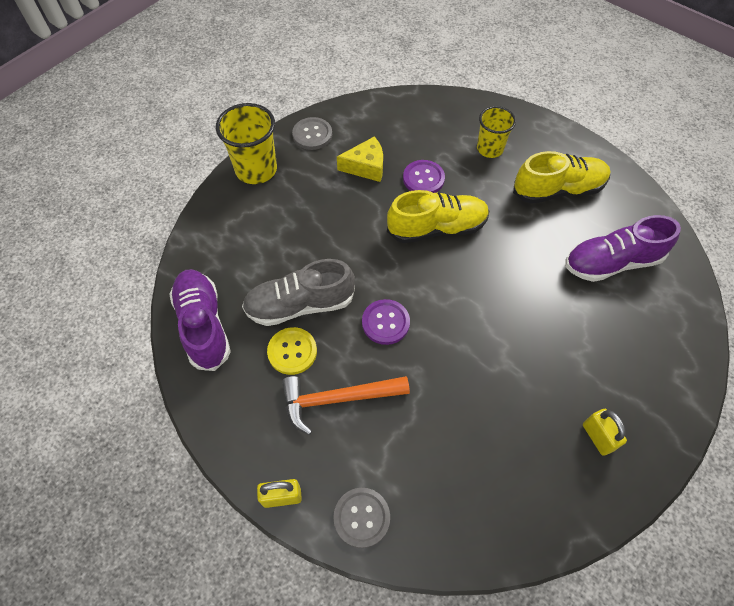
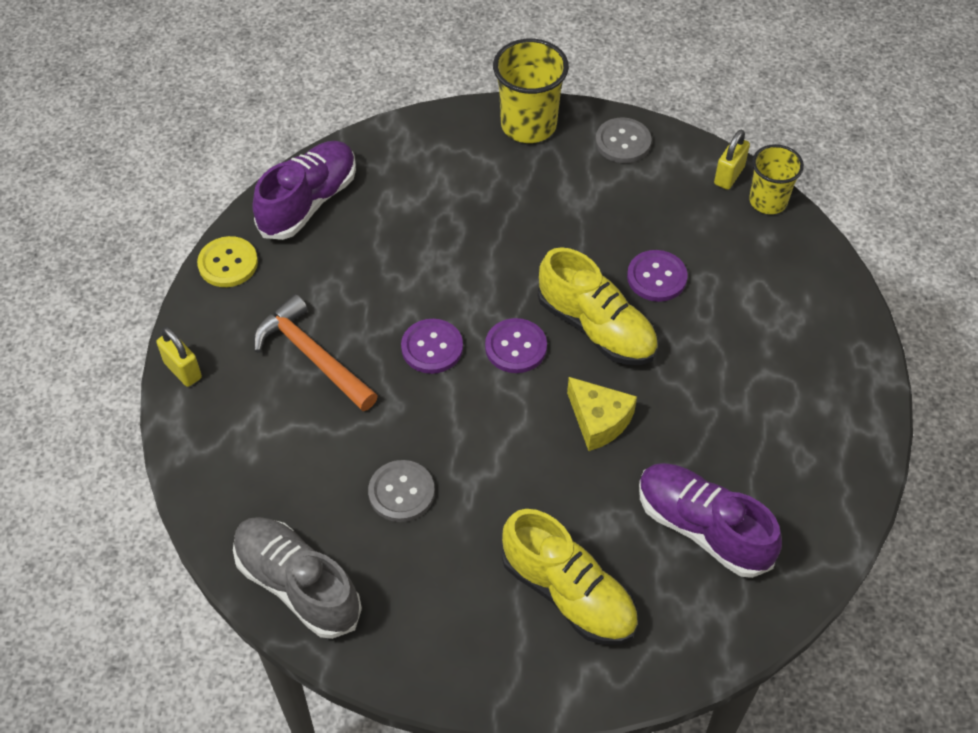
camera: 55 degrees right, 5 degrees down
(292, 351) = (335, 289): yellow button -> yellow button (228, 263)
(300, 305) = (393, 263): grey shoe -> grey shoe (297, 585)
(361, 517) = (206, 445): grey button -> grey button (401, 492)
(366, 167) = (623, 215): yellow cheese -> yellow cheese (598, 420)
(420, 277) = (516, 347): none -> purple button
(489, 149) = (767, 318): yellow cup -> yellow cup (768, 201)
(558, 190) = (767, 420): yellow shoe -> yellow shoe (568, 593)
(597, 437) = (445, 615): yellow padlock -> yellow padlock (729, 175)

